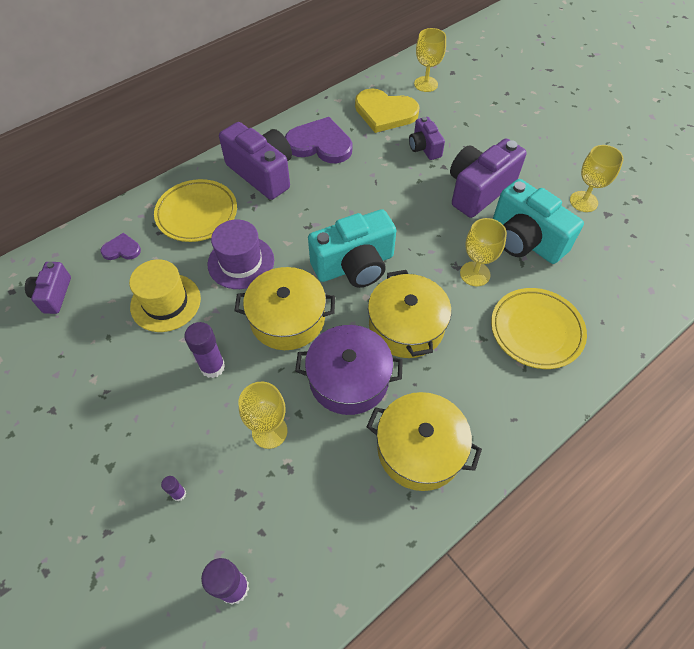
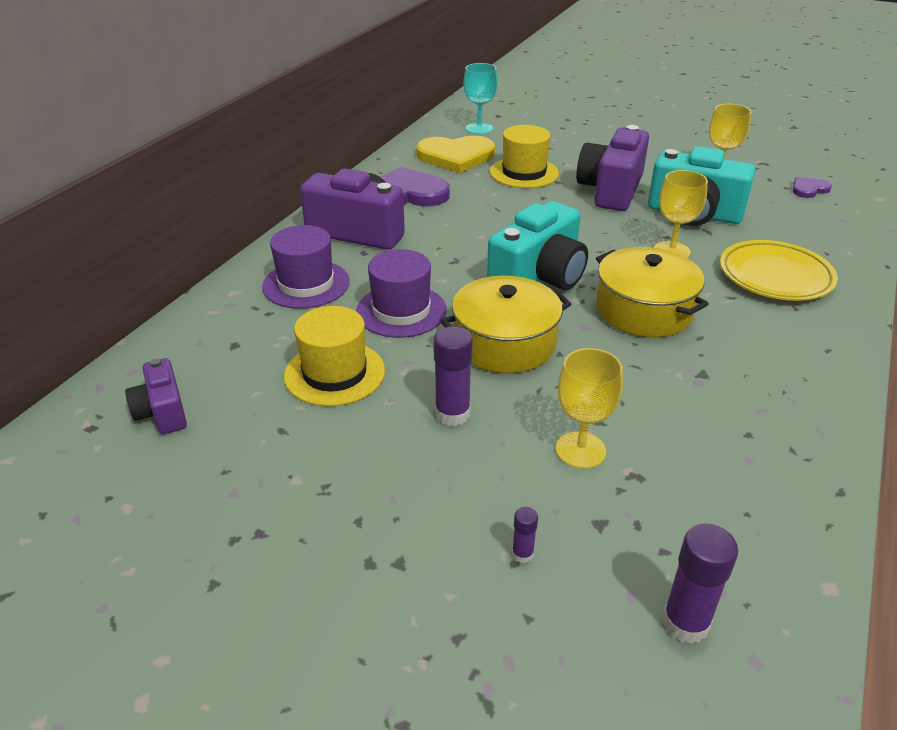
camera: 25 degrees left, 20 degrees down
(122, 249) = (229, 341): purple heart -> purple heart (809, 189)
(197, 214) = (306, 284): yellow plate -> purple hat
(349, 379) = (626, 372): purple pot -> none
(419, 449) = (762, 406): yellow pot -> none
(424, 148) = (524, 173): purple camera -> yellow hat
(426, 84) = (479, 128): yellow goblet -> turquoise goblet

